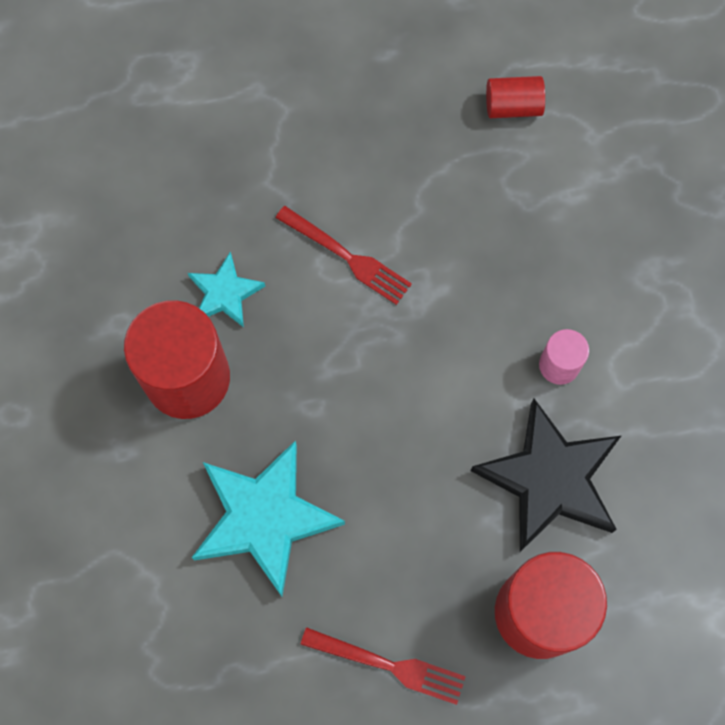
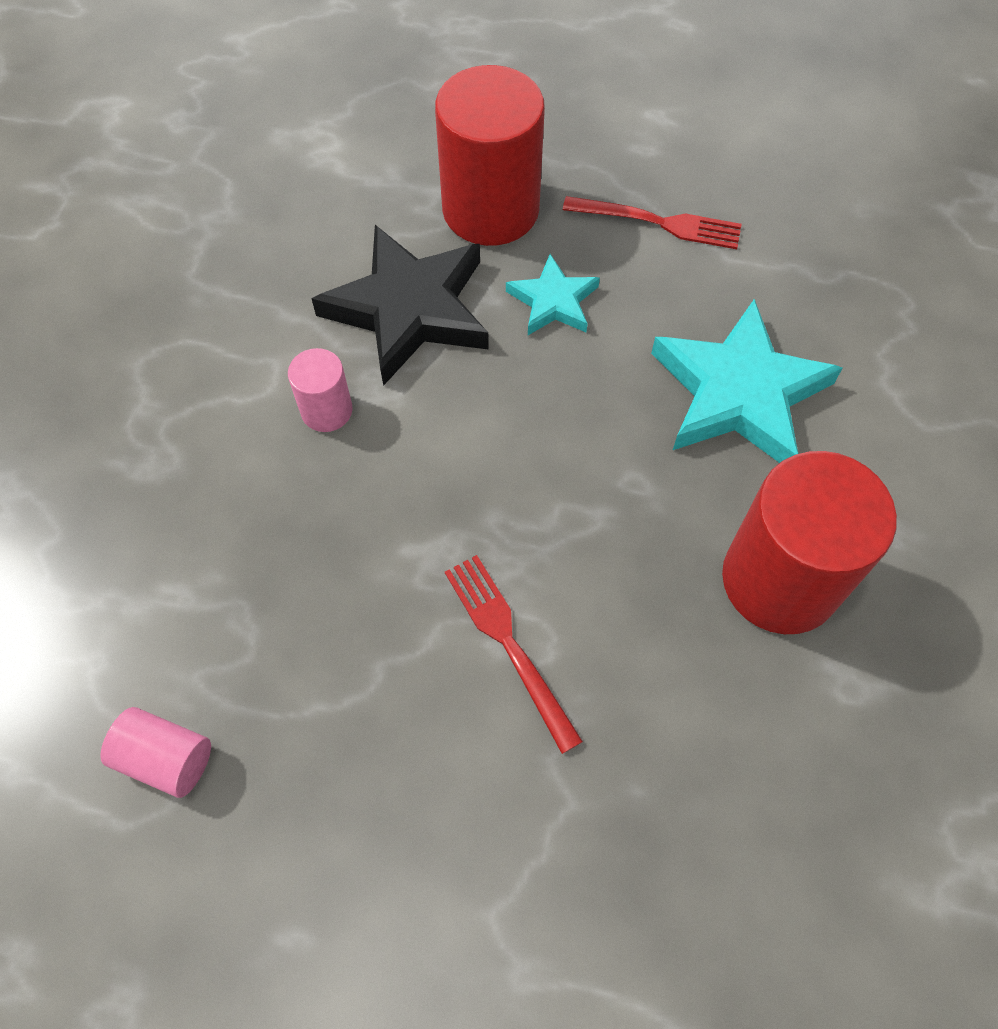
camera: 155 degrees left, 10 degrees down
(225, 293) = (693, 667): turquoise star -> turquoise star (553, 301)
(390, 665) = (660, 223): red fork -> red fork turned 150 degrees clockwise
(513, 106) = (166, 758): red cylinder -> pink cylinder

